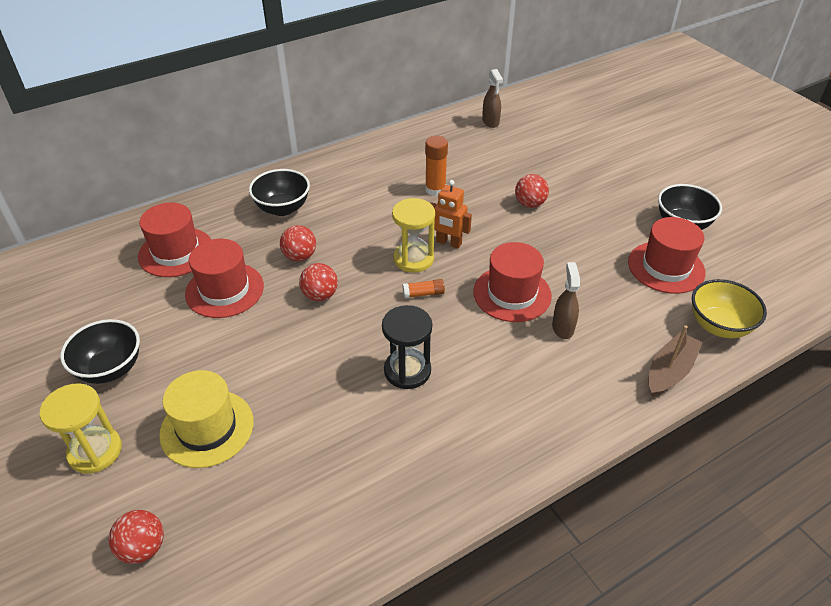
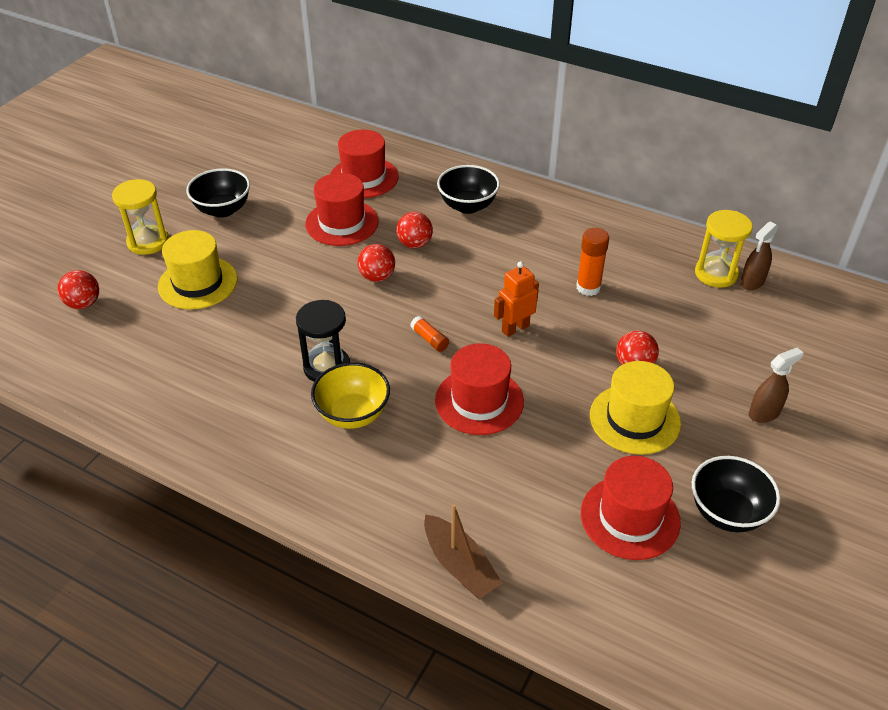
camera: 60 degrees right, 0 degrees up
(413, 259) = (471, 314): yellow hourglass -> yellow hourglass (716, 274)
(448, 243) = (515, 328): orange robot -> orange robot turned 60 degrees clockwise
(562, 327) = (460, 456): brown spray bottle -> brown spray bottle (764, 413)
(580, 226) = (634, 419): none -> yellow hat
(669, 371) = (459, 565): brown boat -> brown boat turned 45 degrees clockwise
(719, 326) = (566, 594): yellow bowl -> yellow bowl (353, 414)

